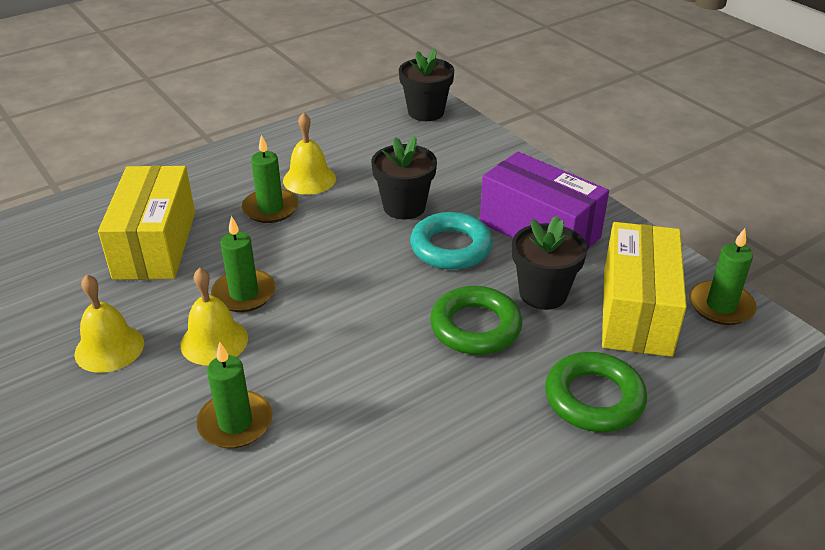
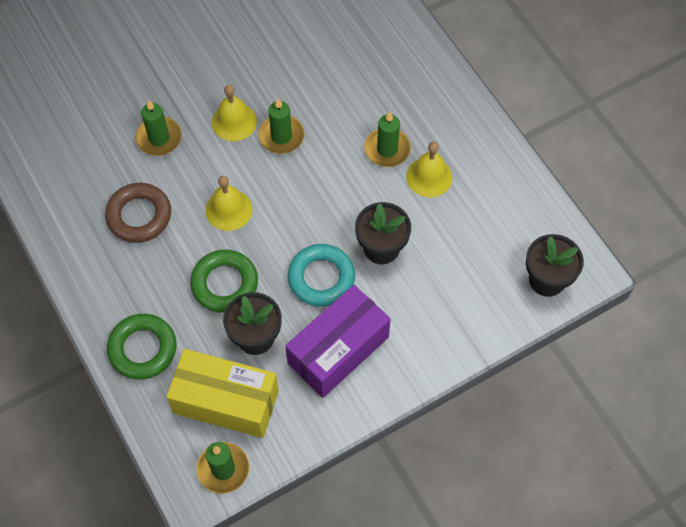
camera: 95 degrees right, 25 degrees up
(109, 348) = (236, 64): yellow bell -> yellow bell (228, 209)
(155, 244) = (346, 76): yellow box -> none
(378, 430) = (139, 216): none -> brown ring

